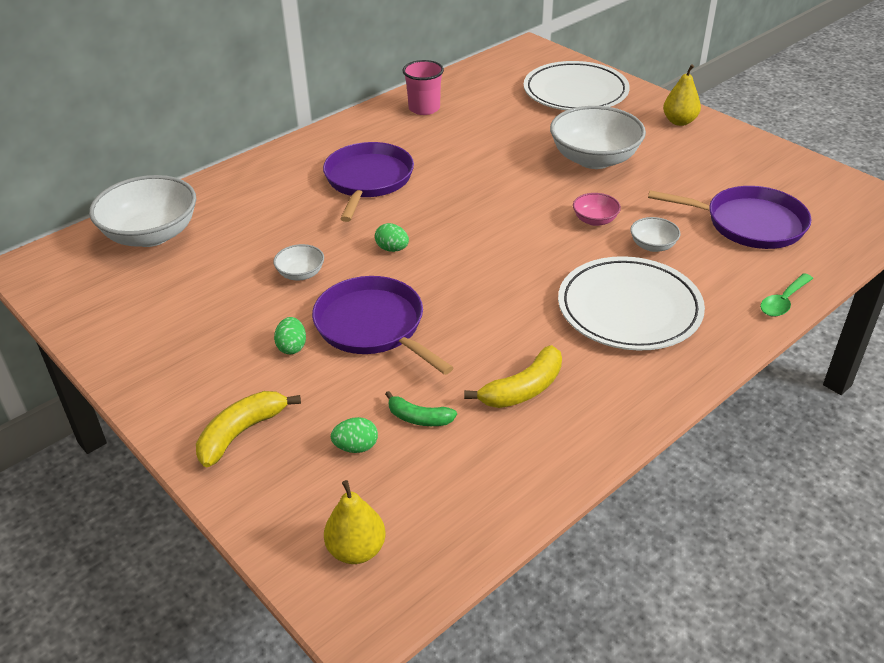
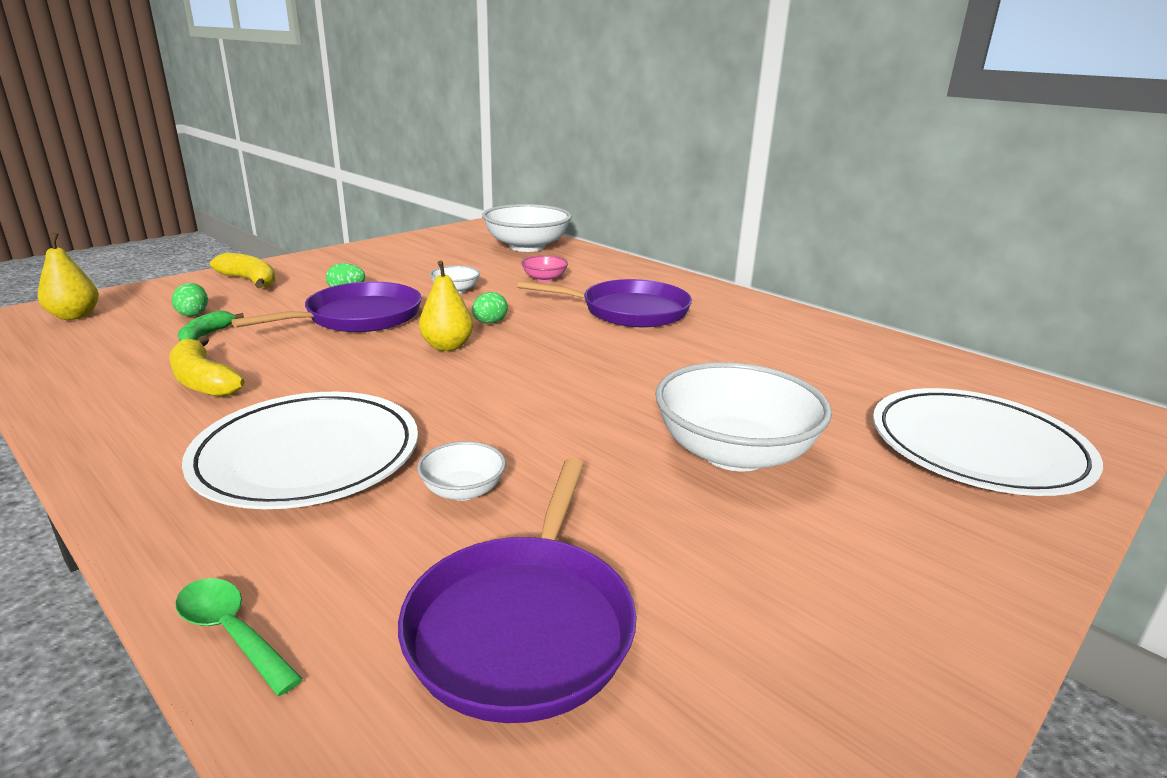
camera: 85 degrees right, 15 degrees down
(424, 108) = (819, 336): pink cup -> none
(595, 220) = (543, 443): pink bowl -> pink bowl (544, 279)
(679, 121) = (950, 569): yellow pear -> yellow pear (447, 346)

